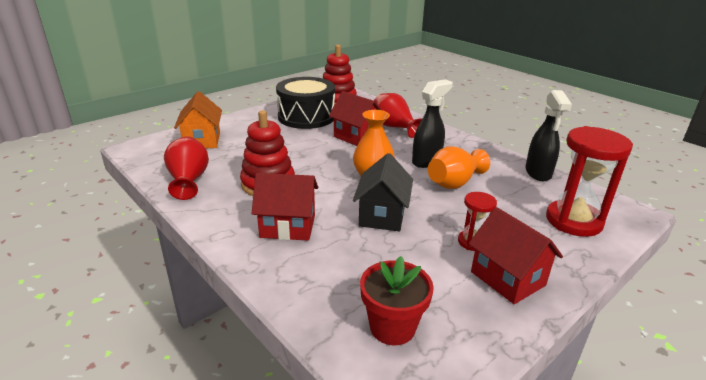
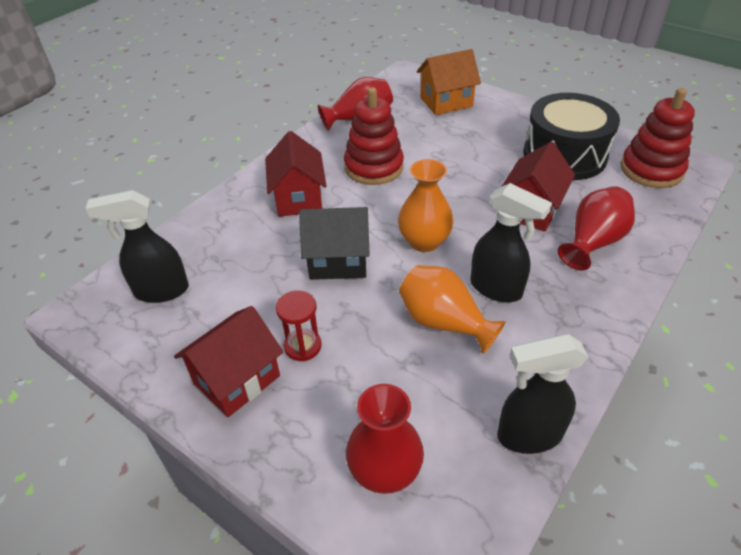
camera: 80 degrees right, 15 degrees up
(392, 327) = (161, 291): red flower pot -> black spray bottle
(573, 221) = (384, 471): red hourglass -> red vase

